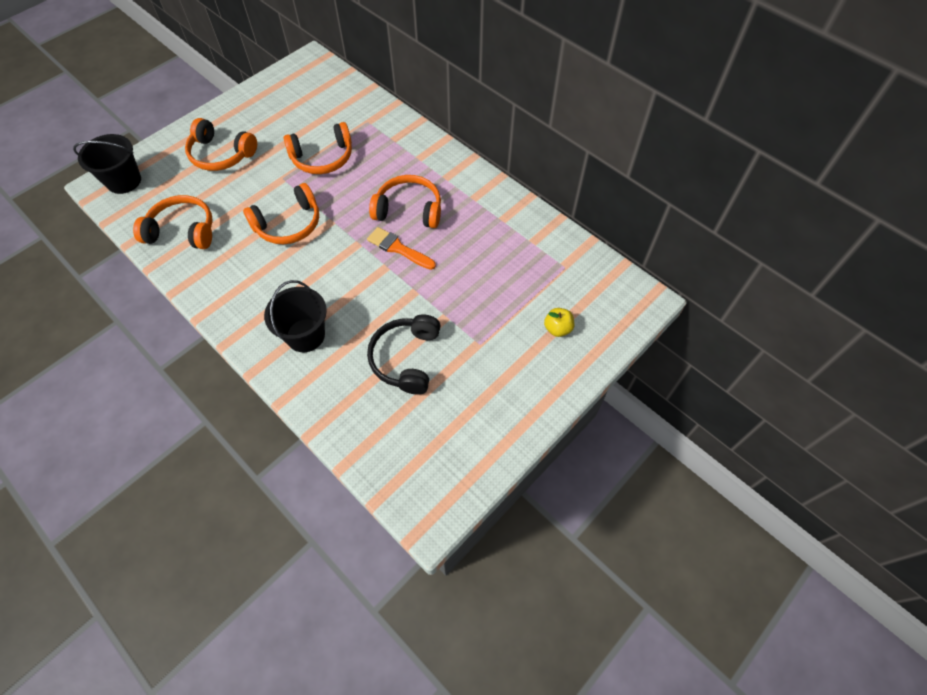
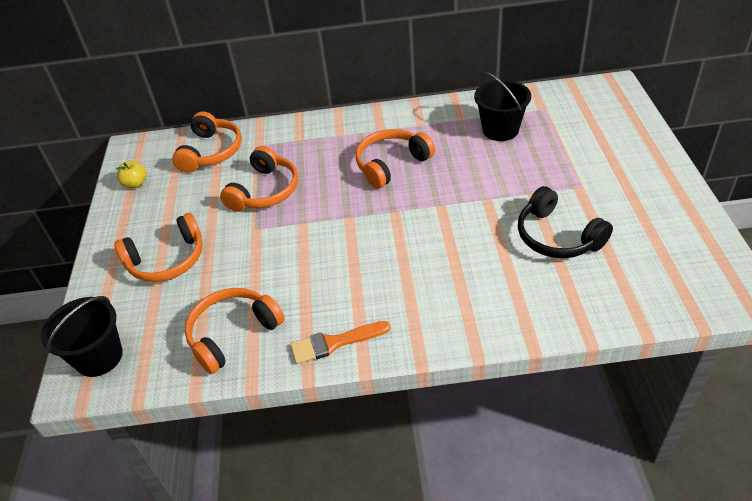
camera: 45 degrees left, 15 degrees down
(288, 224) = (319, 248): orange headphones -> orange headphones (211, 152)
(305, 335) = (468, 293): black bucket -> black bucket (500, 130)
(398, 248) = (428, 189): orange brush -> orange brush (335, 343)
(557, 328) = (602, 139): yellow apple -> yellow apple (135, 184)

